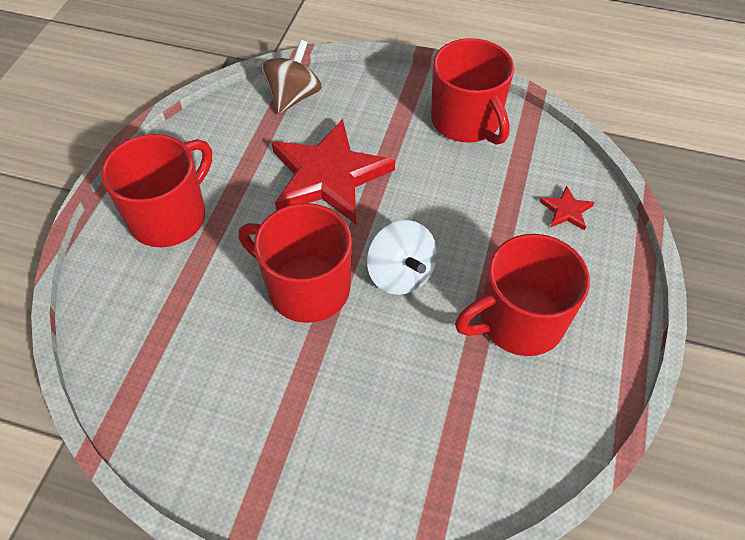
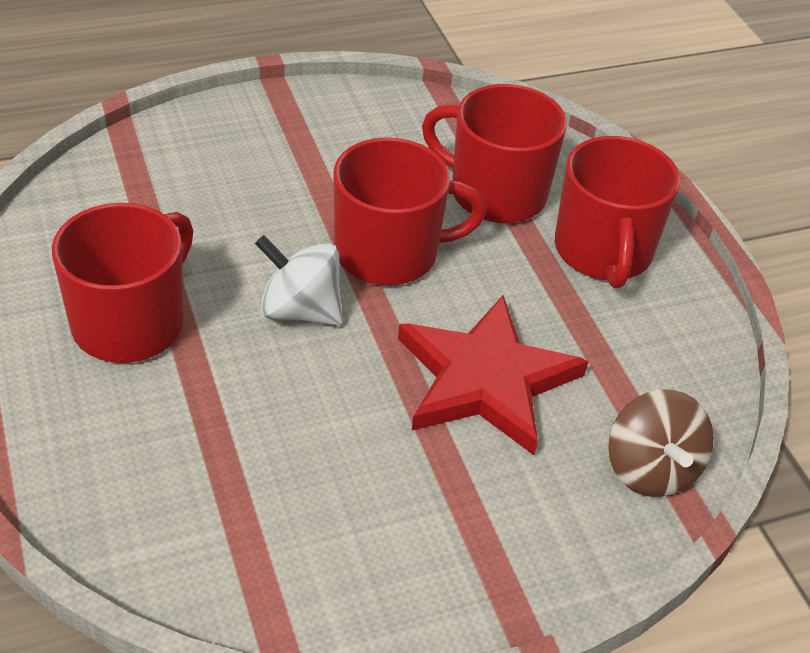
camera: 140 degrees right, 10 degrees down
(466, 121) = (371, 566): red mug -> red mug (495, 193)
(566, 210) = (135, 489): red star -> none

